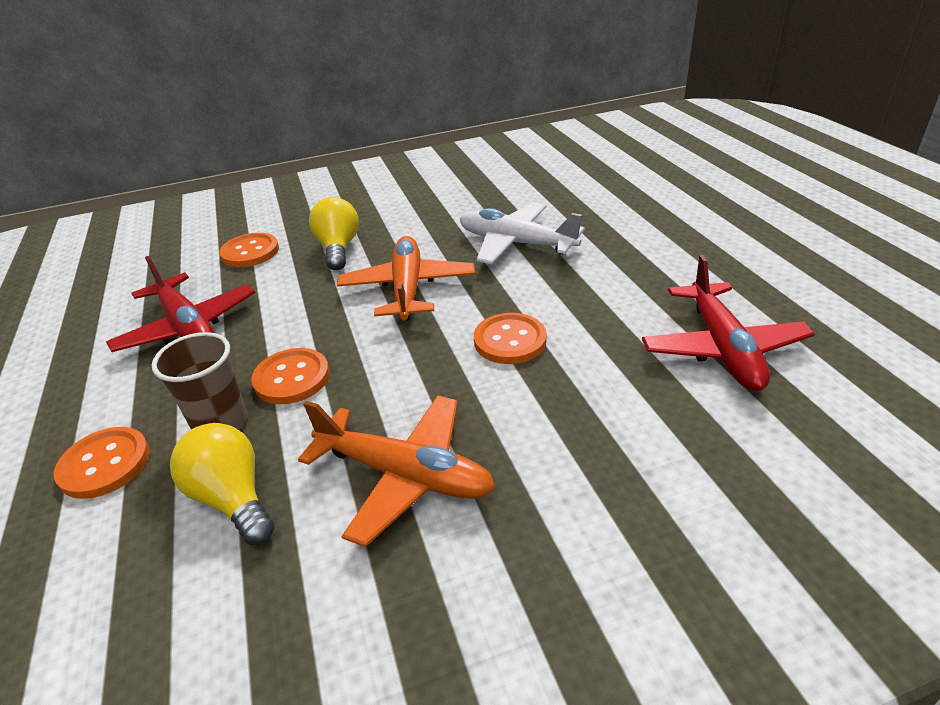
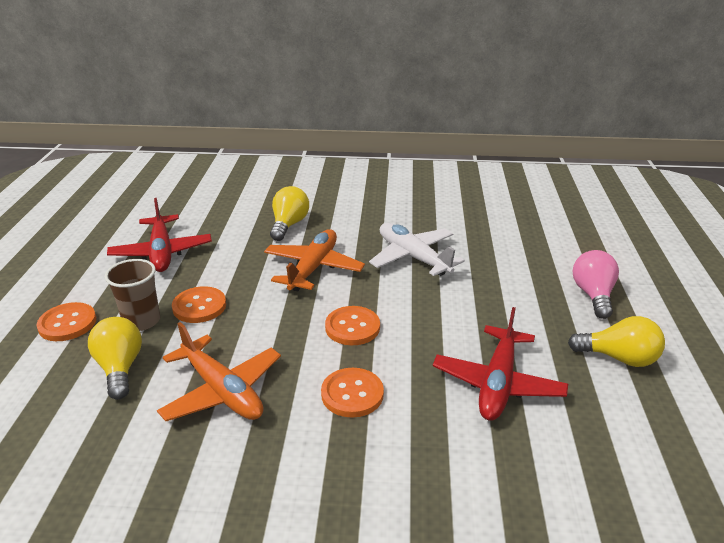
camera: 20 degrees right, 5 degrees down
(250, 252) = (231, 210): orange button -> orange button (352, 394)
(733, 228) = (593, 295): none -> pink light bulb
(814, 282) = (619, 358): none -> yellow light bulb

